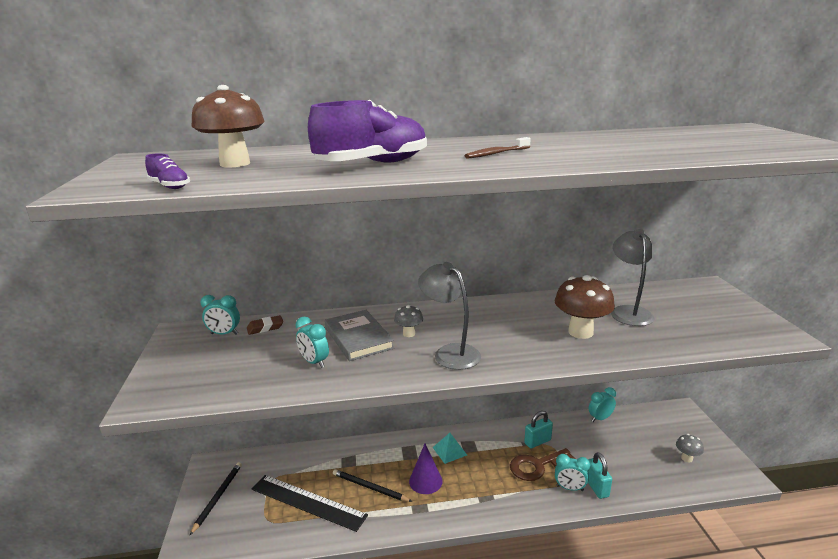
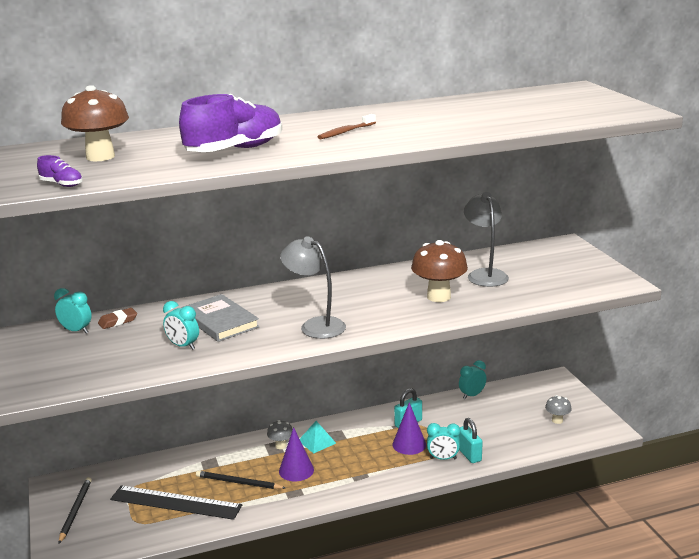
camera: 10 degrees left, 0 degrees up
(224, 334) = (76, 331): turquoise clock -> turquoise clock turned 150 degrees counterclockwise
(409, 334) = (270, 313): grey mushroom -> grey mushroom (281, 446)
(537, 466) = (409, 444): brown key -> purple cone

